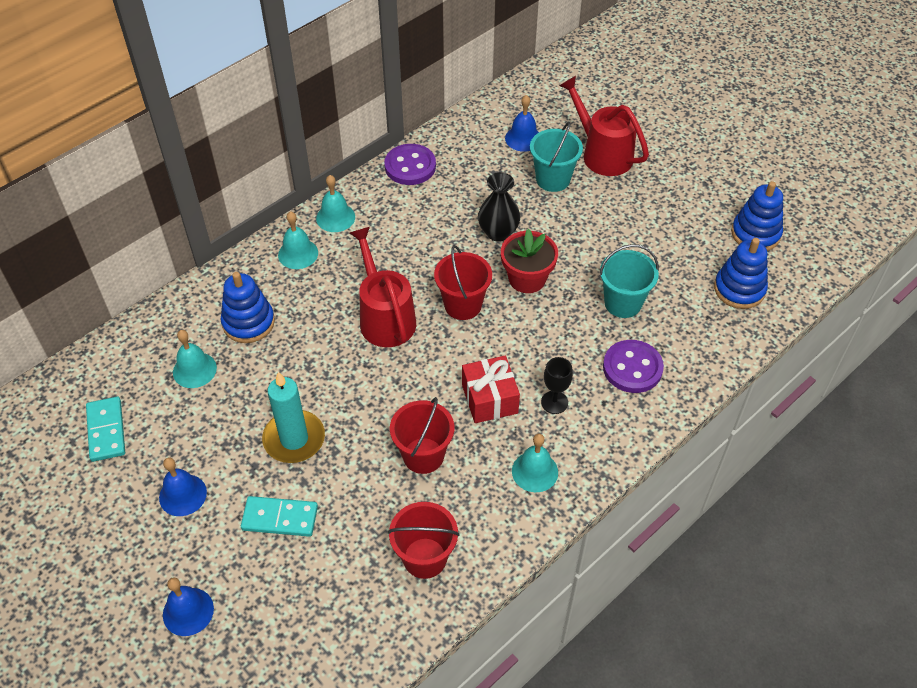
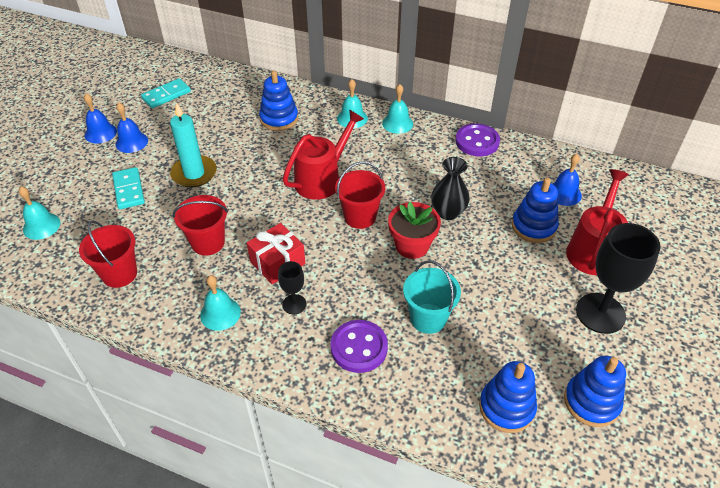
camera: 65 degrees right, 5 degrees down
(188, 611) = (48, 176): blue bell -> blue bell (100, 133)
(194, 370) = (228, 111): turquoise bell -> turquoise bell (41, 226)
(553, 179) = (533, 226): turquoise bucket -> blue stacking toy
(673, 184) = (600, 313): none -> black goblet

